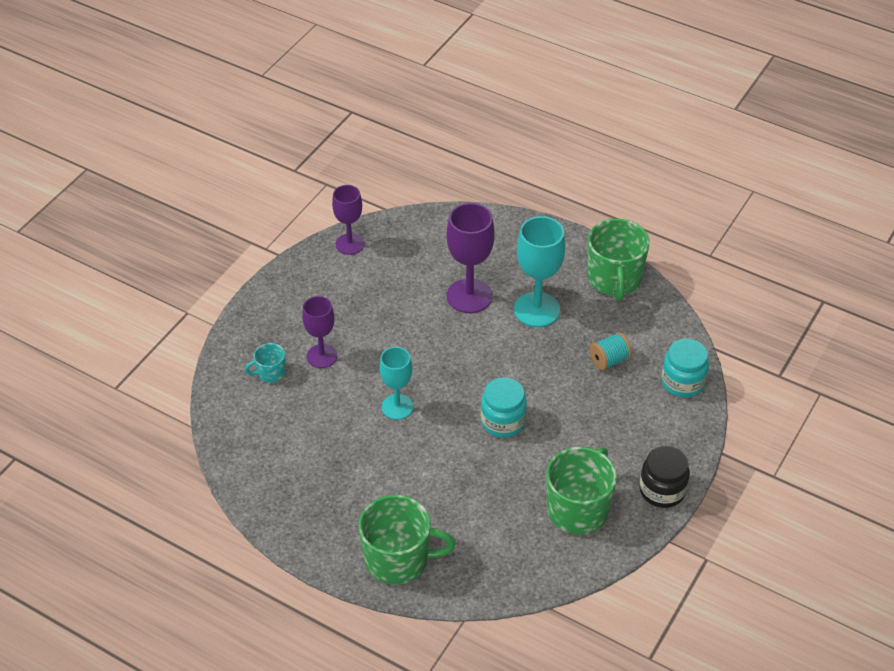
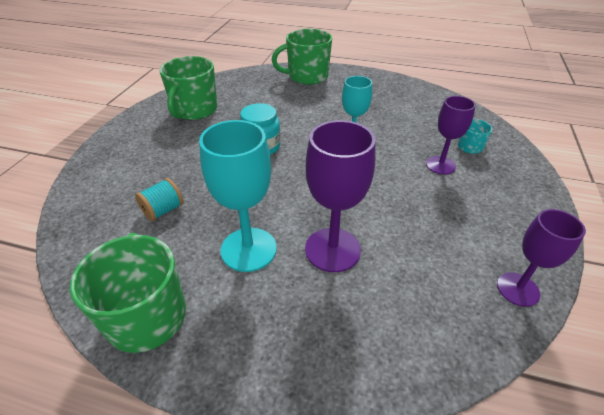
camera: 165 degrees right, 5 degrees down
(662, 490) = (129, 127): black jar -> none
(682, 382) = (87, 203): turquoise jar -> none

